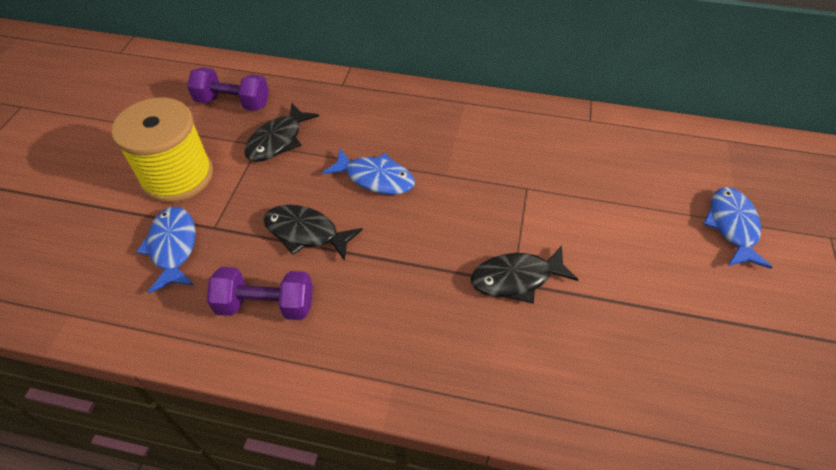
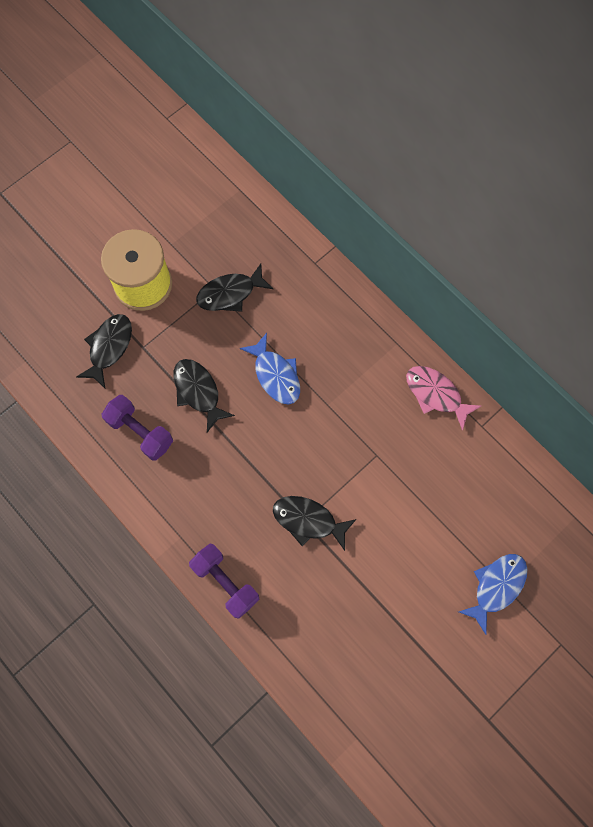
camera: 35 degrees right, 20 degrees up
(173, 247) = (109, 347): blue fish -> black fish
(233, 103) = (220, 232): purple dumbbell -> purple dumbbell (225, 582)
(531, 119) = (436, 394): none -> pink fish

